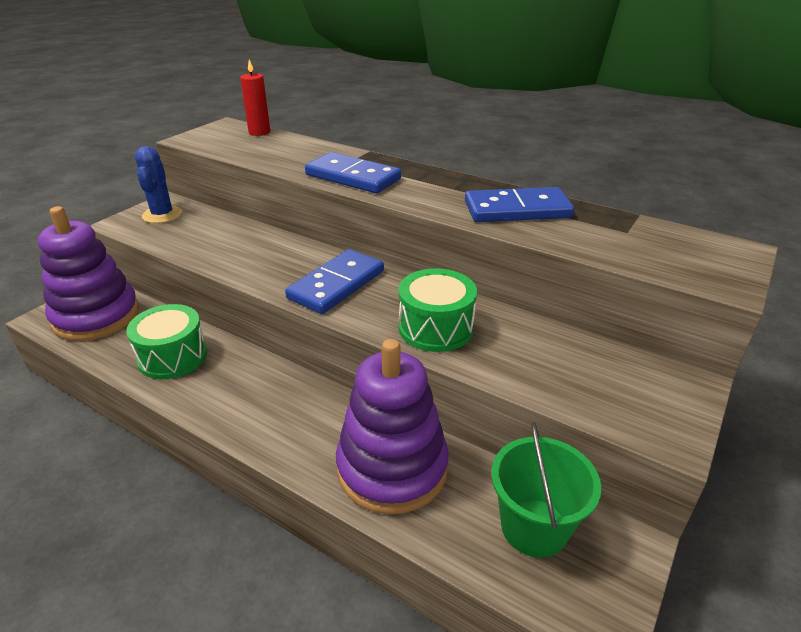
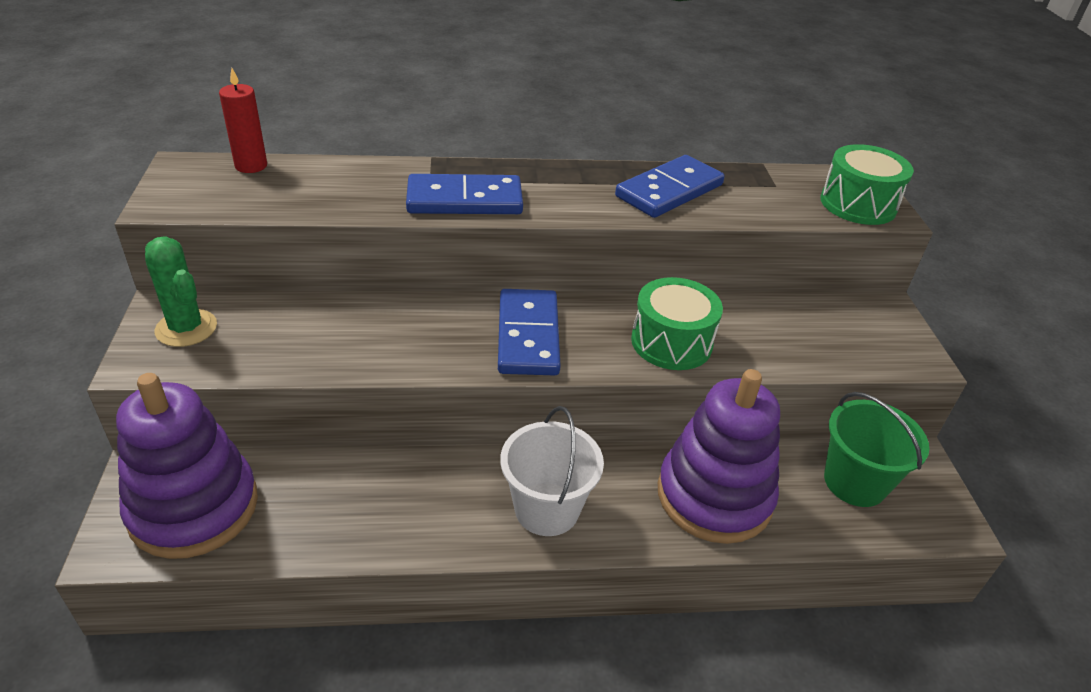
camera: 40 degrees left, 5 degrees up
(162, 215) = (186, 328): blue cactus -> green cactus
(173, 357) = (369, 505): green drum -> green drum (858, 204)
(265, 412) = (547, 509): none -> white bucket

